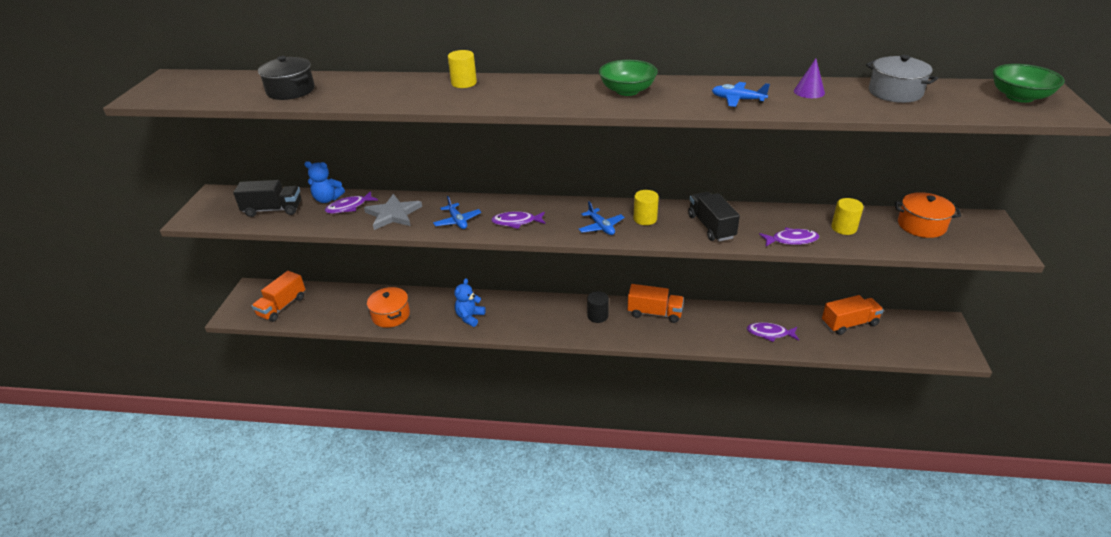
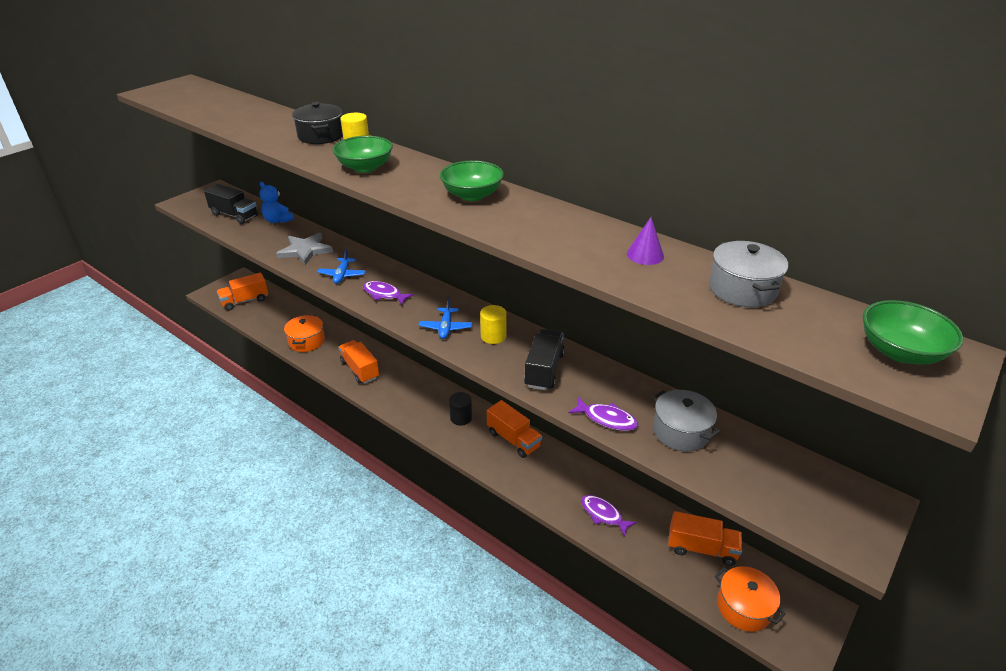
camera: 30 degrees right, 0 degrees up
(291, 91) = (235, 115): black pot -> black pot (321, 136)
(349, 207) = (284, 232): purple fish -> none
(470, 317) = (360, 370): blue teddy bear -> orange truck
(503, 97) = (365, 167): none -> green bowl
(737, 100) = (557, 238): blue plane -> none
(844, 228) = (681, 431): yellow cylinder -> grey pot
(921, 225) = (778, 469): orange pot -> orange pot (744, 607)

